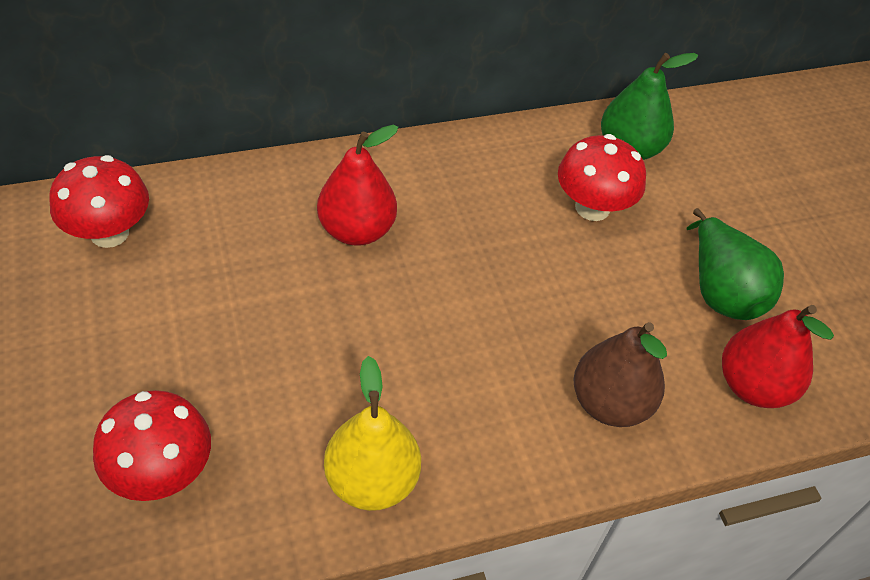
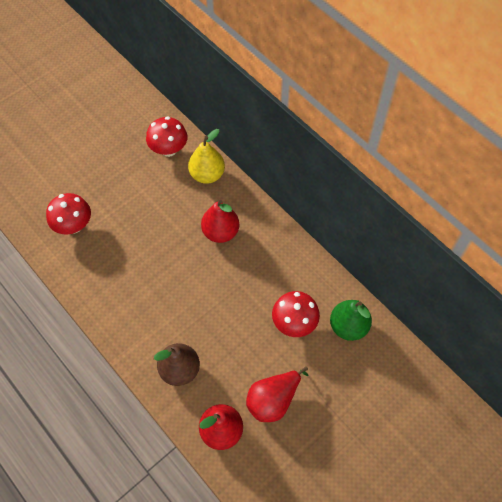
camera: 70 degrees right, 10 degrees up
(372, 480) = (101, 294): yellow pear -> yellow pear (207, 175)
(720, 291) = (273, 400): green pear -> red pear

